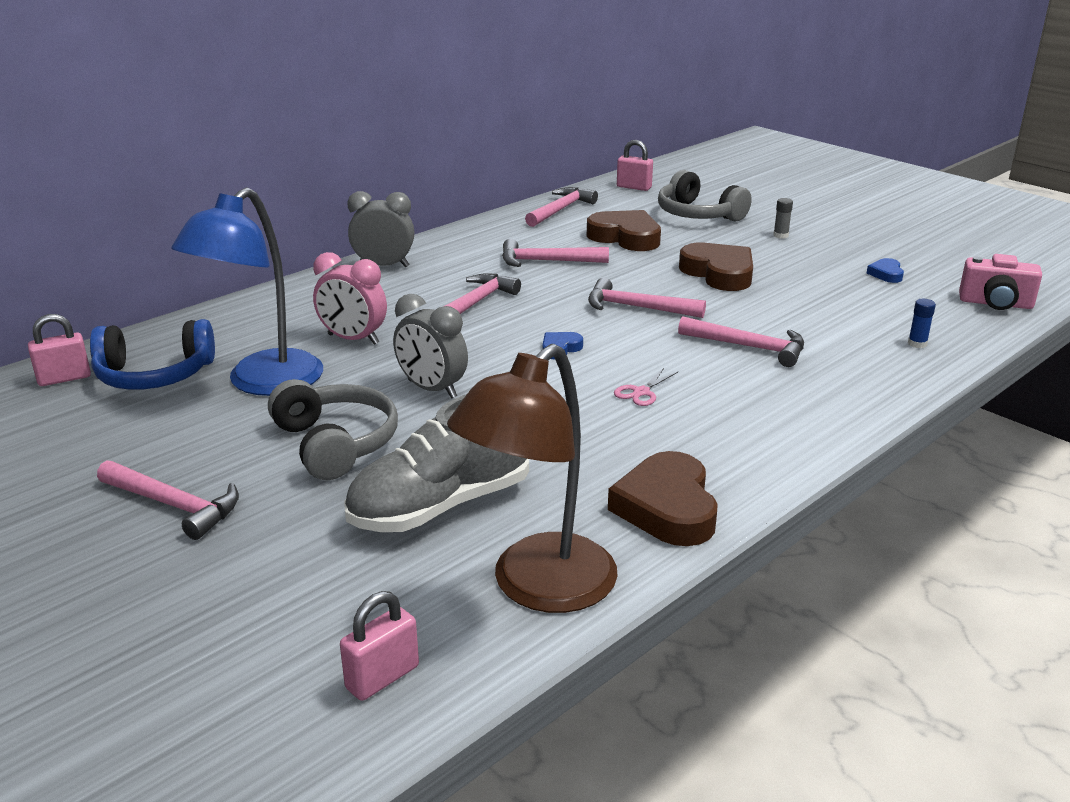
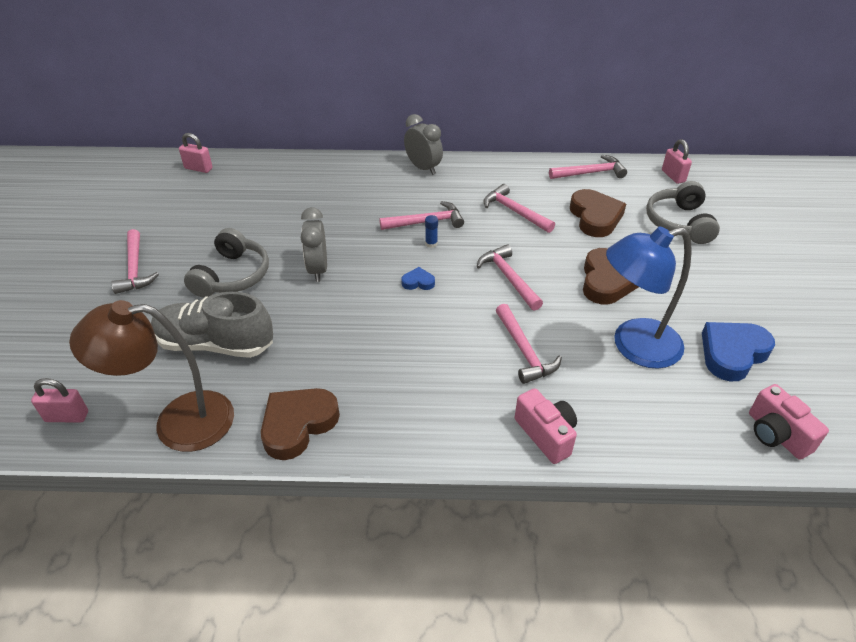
camera: 45 degrees right, 15 degrees up
(154, 375) = (229, 187): blue headphones -> none
(263, 383) = (259, 218): blue lamp -> blue lamp (634, 346)
(353, 339) = (334, 213): pink clock -> none
(641, 392) = (409, 341): pink scissors -> none
(780, 235) = (710, 273): grey glue stick -> none
(871, 387) = (546, 434): none -> pink camera
(886, 274) = (732, 353): blue heart -> blue heart, size x2.08
(917, 344) = (643, 425): blue glue stick -> blue glue stick (431, 244)

